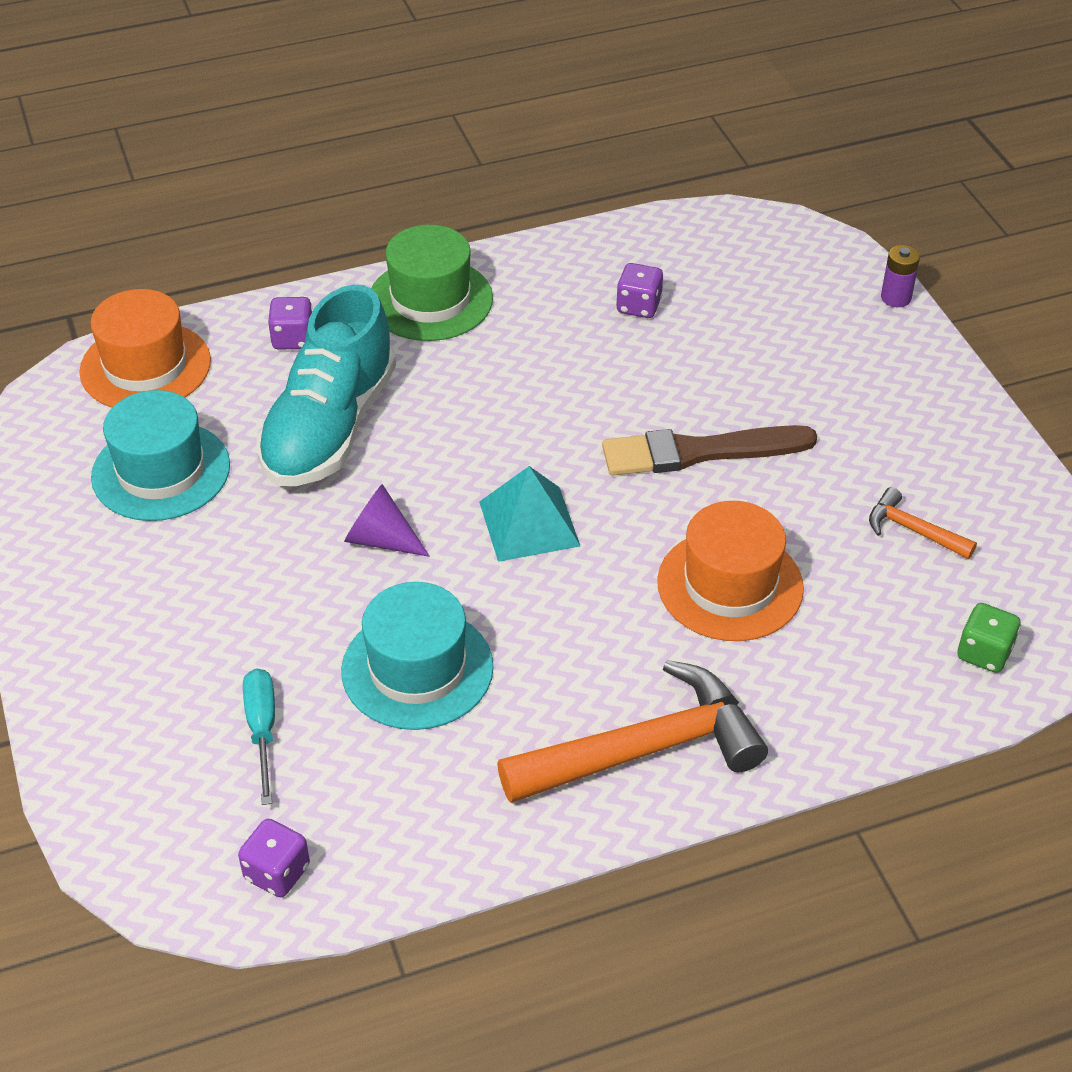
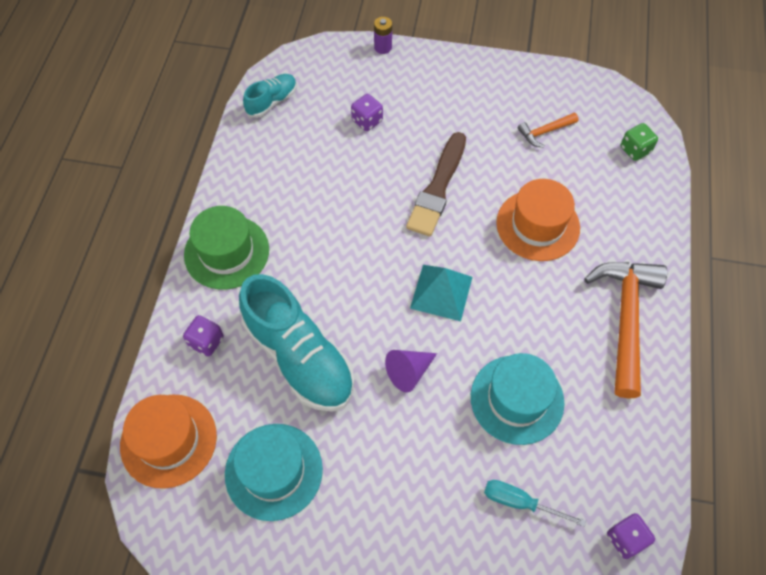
camera: 60 degrees left, 15 degrees up
(638, 306) = (308, 156): purple dice -> purple dice (367, 121)
(695, 237) = (272, 101): none -> turquoise shoe

